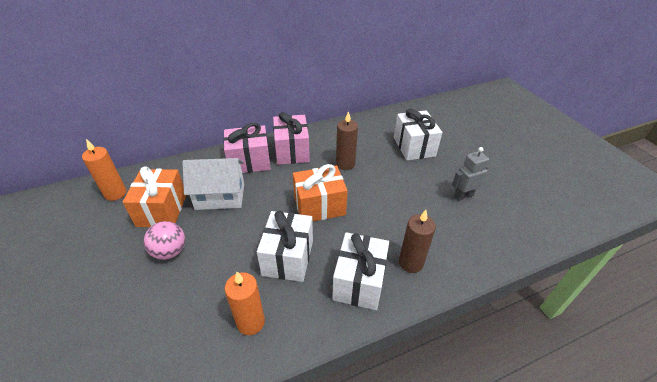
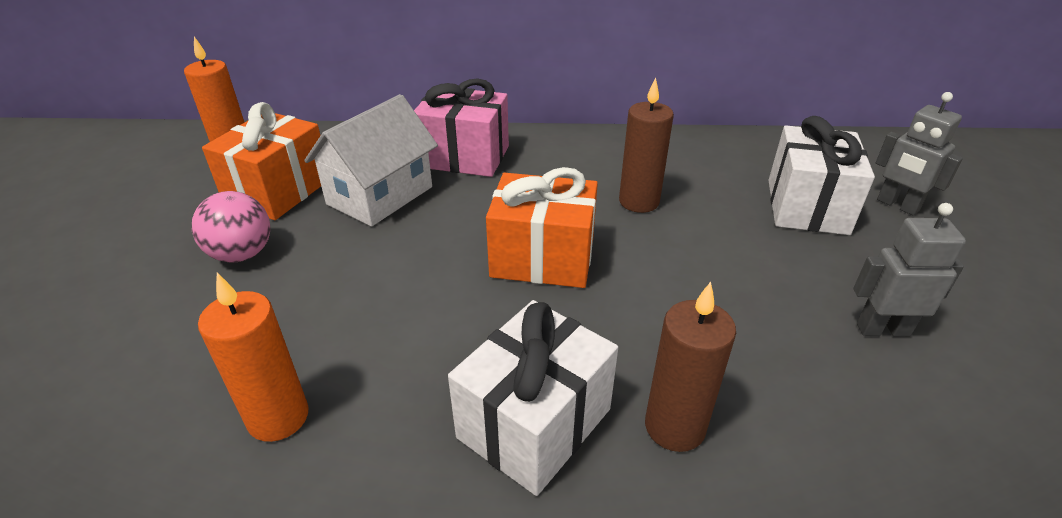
camera: 25 degrees right, 5 degrees down
(220, 196) = (380, 195): white house -> white house turned 75 degrees counterclockwise
(288, 257) = (424, 327): white gift -> none
(292, 151) = (549, 158): pink gift -> none
(447, 136) = (897, 205): none -> grey robot

